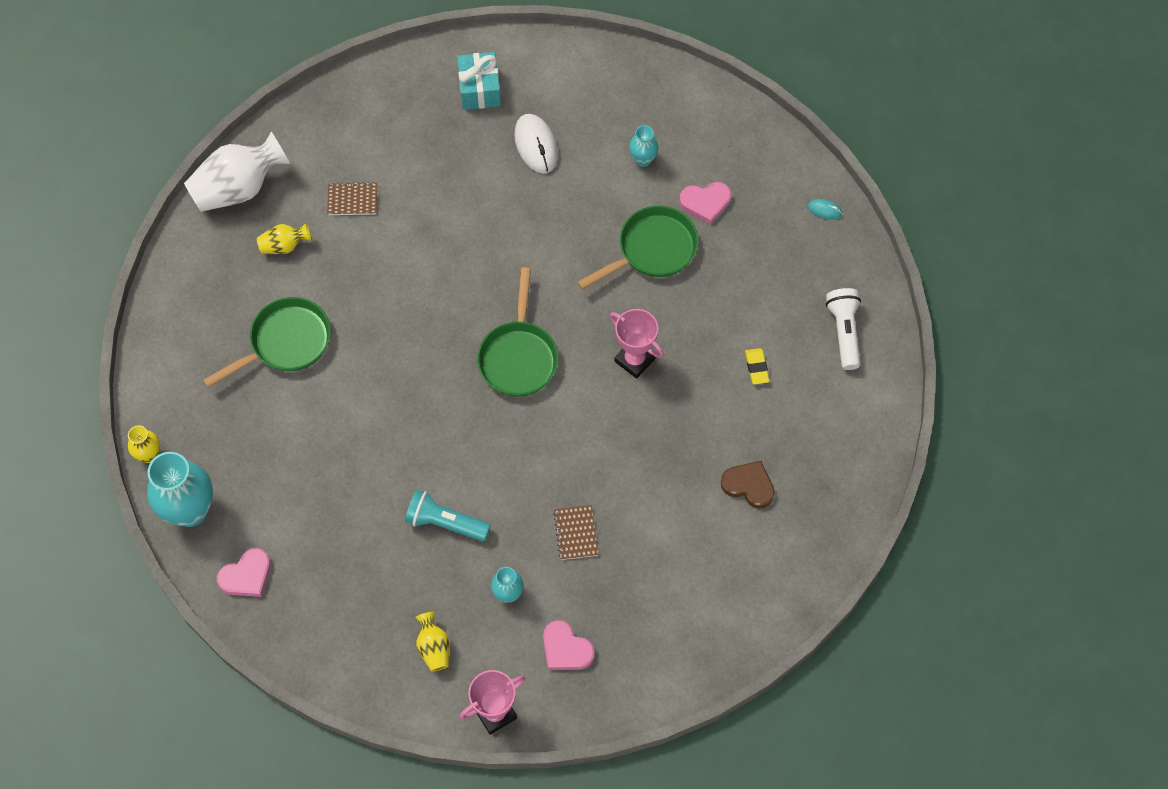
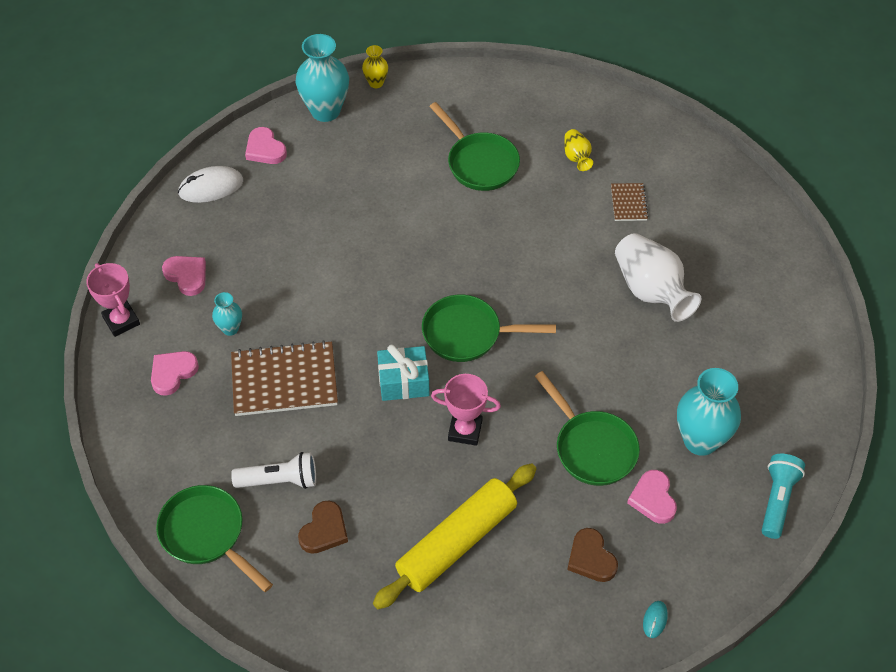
camera: 90 degrees right, 10 degrees down
(239, 188) = (633, 123): white vase -> white vase (651, 290)
(434, 647) = (187, 276): yellow vase -> pink heart
(445, 522) = (302, 281): turquoise flashlight -> turquoise flashlight (777, 500)
(479, 89) = (766, 297): turquoise gift -> turquoise gift (403, 382)
(536, 145) = (706, 345): white mouse -> white mouse (211, 187)
(576, 533) = (284, 380): brown notebook -> brown notebook, size x2.03
(634, 360) = (465, 430): pink trophy -> pink trophy turned 60 degrees clockwise
(643, 159) = (700, 440): turquoise vase -> turquoise vase, size x1.99
(756, 367) = (457, 542): yellow eraser -> yellow rolling pin
(757, 595) = (206, 534): none -> green pan
(768, 256) = (591, 558): none -> brown heart
(844, 332) = (501, 632): white flashlight -> white flashlight (280, 480)

